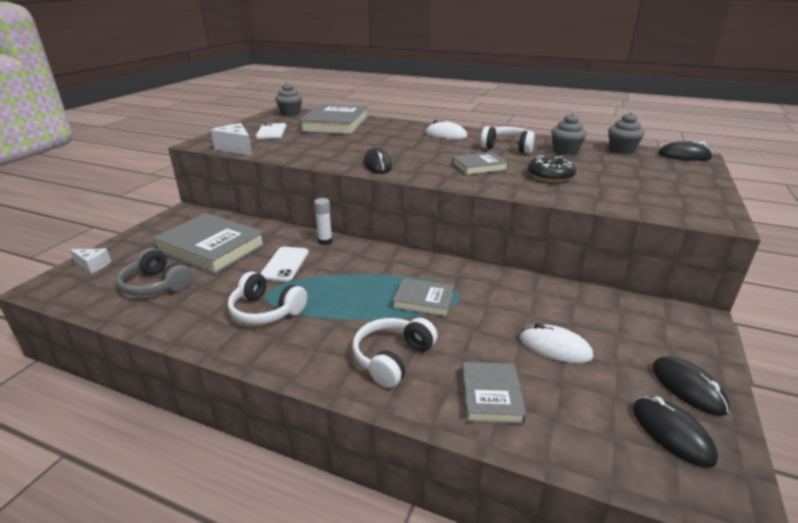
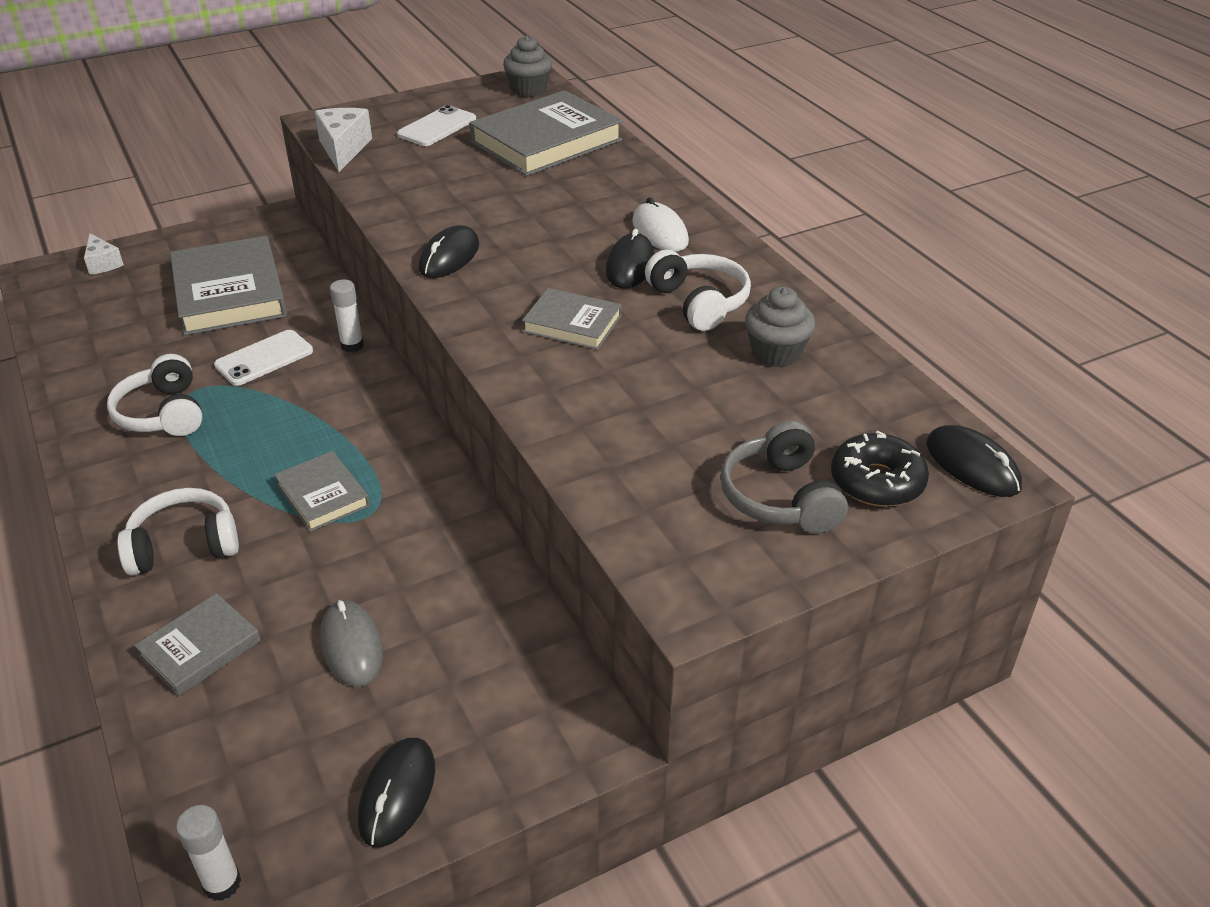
camera: 40 degrees right, 10 degrees up
(157, 285) = (120, 321): grey headphones -> grey headphones (780, 497)
(550, 176) = (634, 392): black donut -> black donut (877, 481)
(555, 347) = (352, 646): white mouse -> grey mouse
(621, 150) = (884, 396): grey cupcake -> none
(671, 433) = (285, 815): black mouse -> black mouse (630, 265)
(713, 487) = (222, 883): none -> white glue stick

